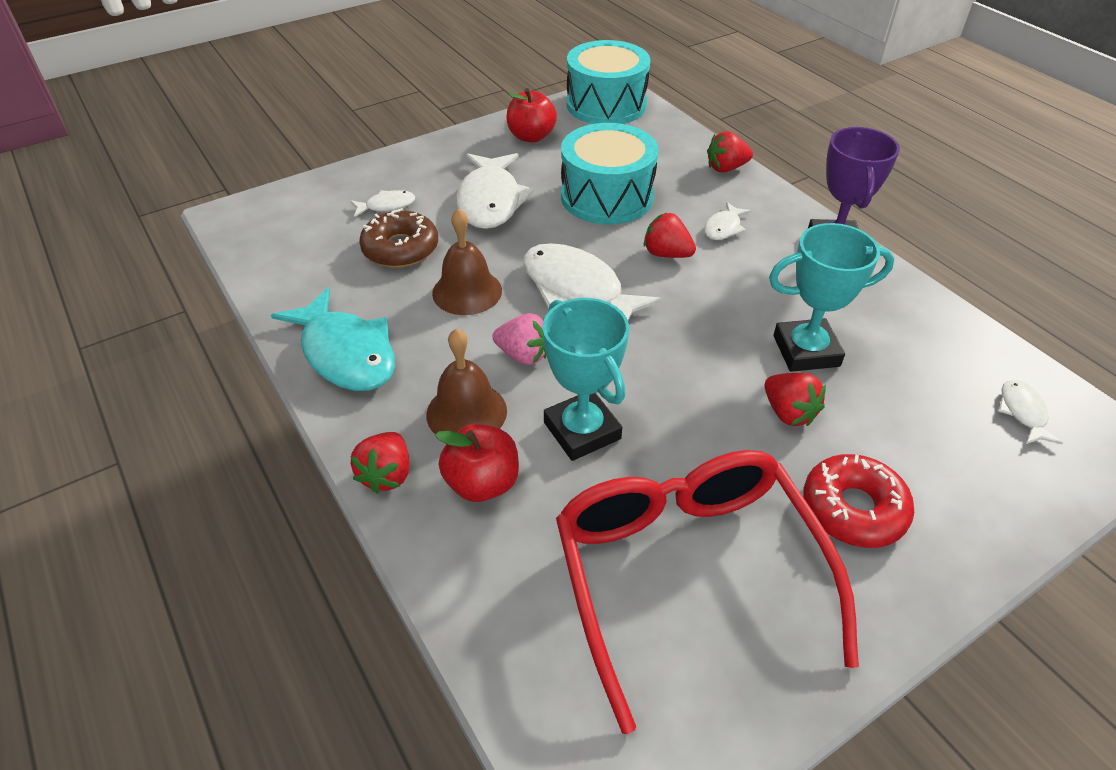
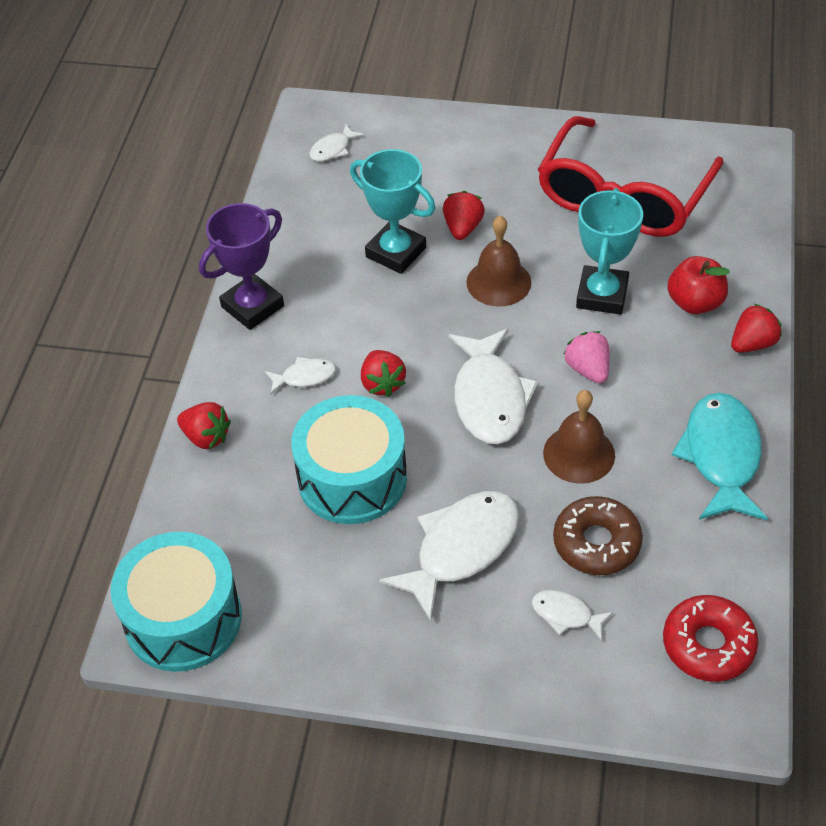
camera: 135 degrees left, 5 degrees up
(466, 412) = (667, 353): brown bell -> brown bell (498, 282)
(531, 136) = (322, 622): red apple -> none
(853, 509) = (499, 169): red donut -> red donut (708, 645)

